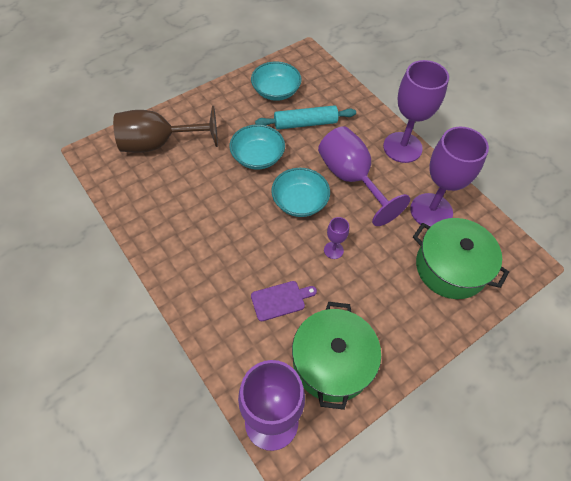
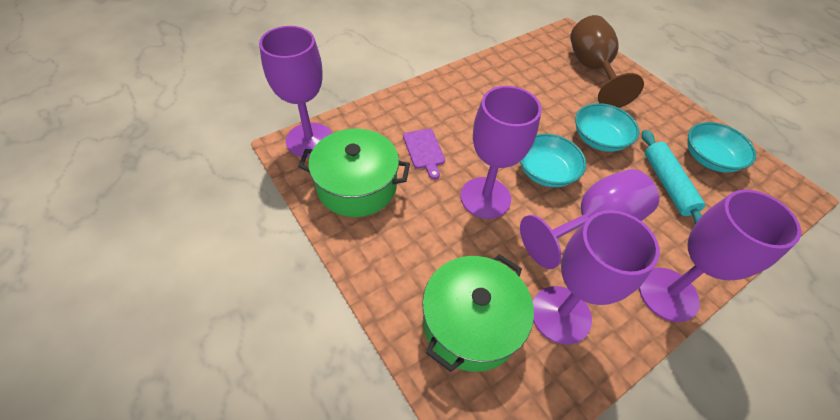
camera: 90 degrees right, 5 degrees down
(333, 250) = (485, 198): purple goblet -> purple goblet, size x2.24

